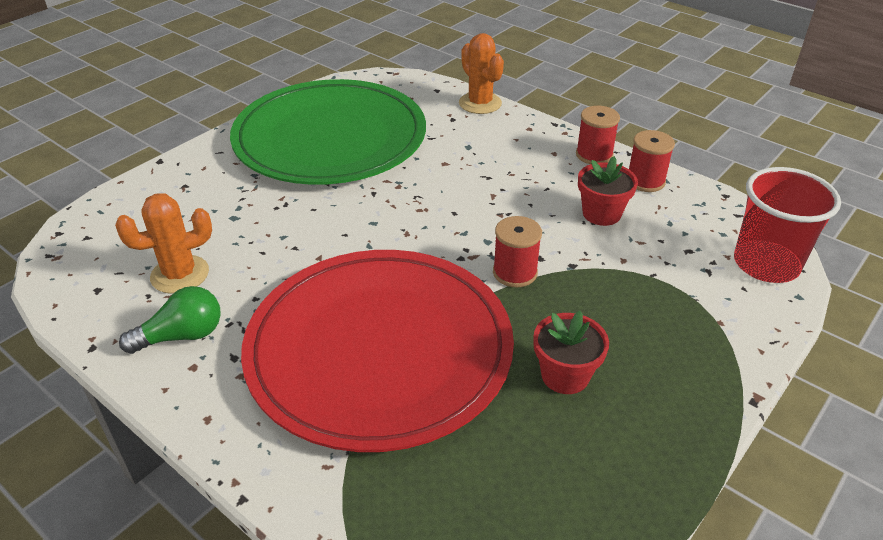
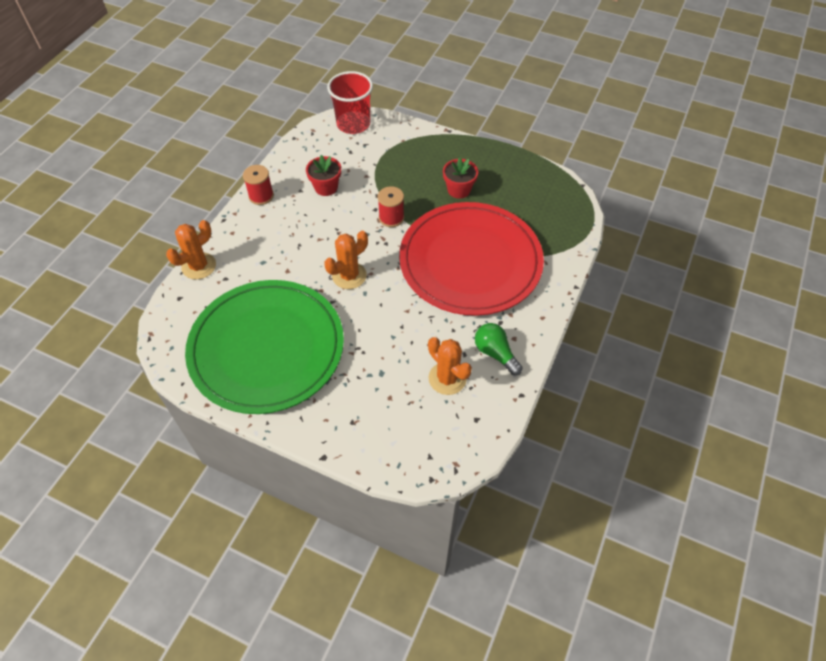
camera: 105 degrees left, 15 degrees up
(411, 213) = (349, 276): none -> orange cactus
(645, 181) = (287, 171): red spool -> none

